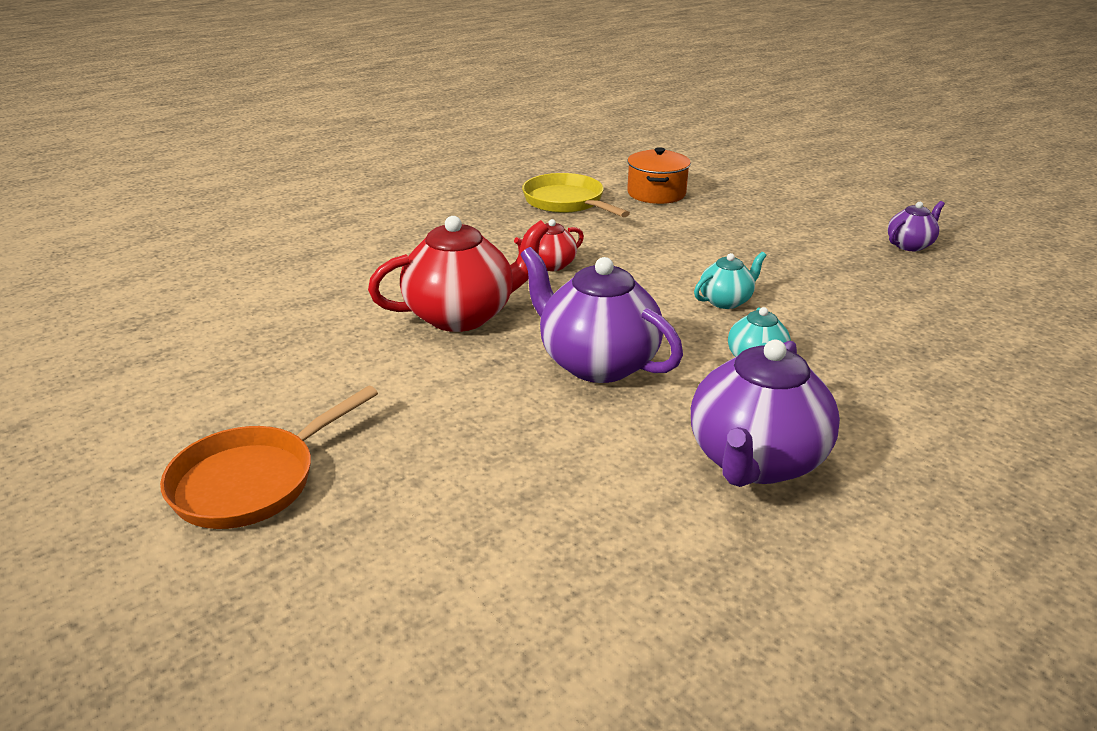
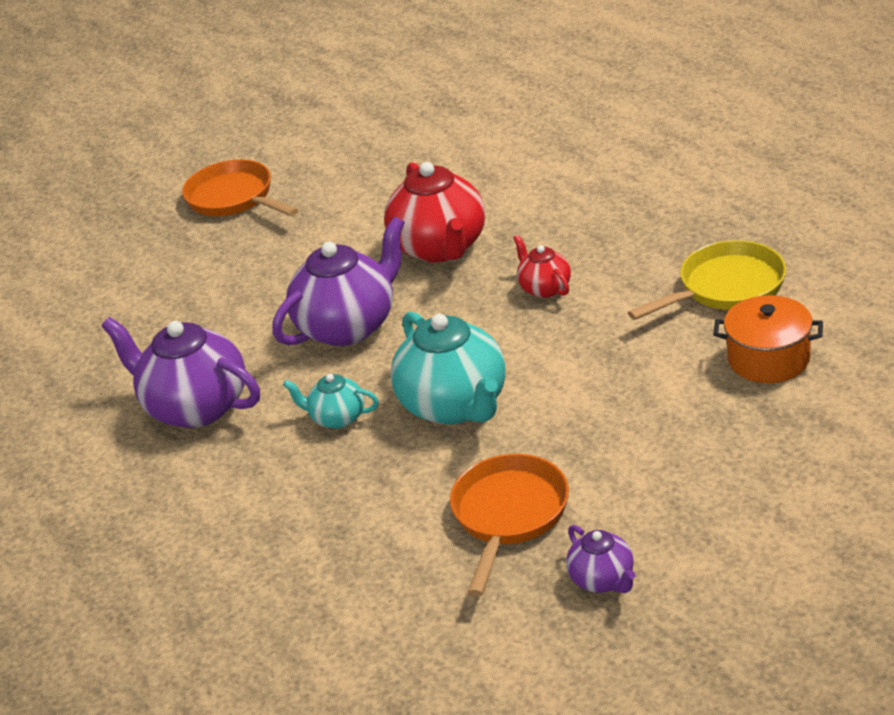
camera: 100 degrees right, 5 degrees up
(726, 301) = (455, 405): turquoise teapot -> turquoise teapot, size x1.96
(860, 276) = (509, 516): none -> orange pan

